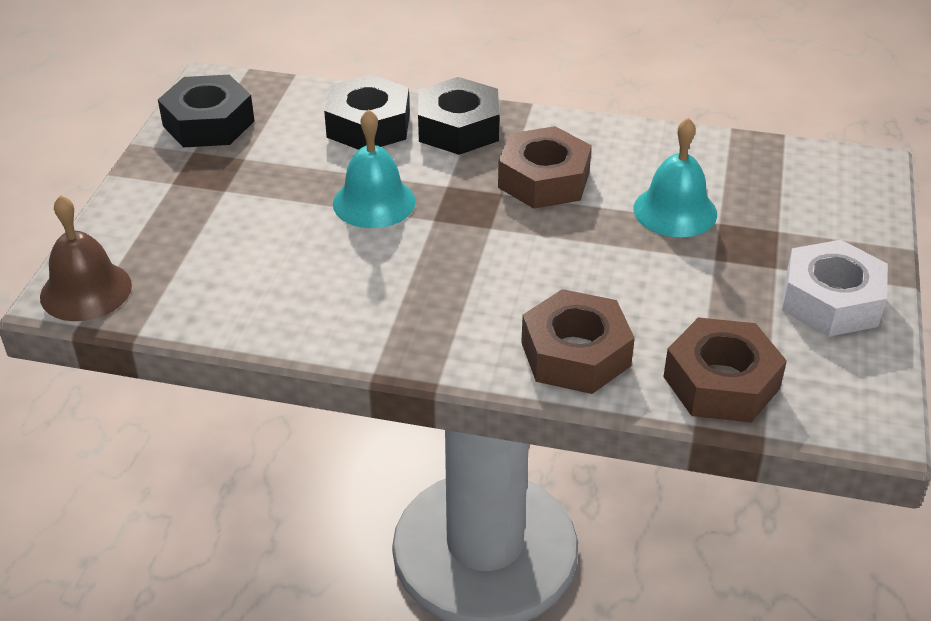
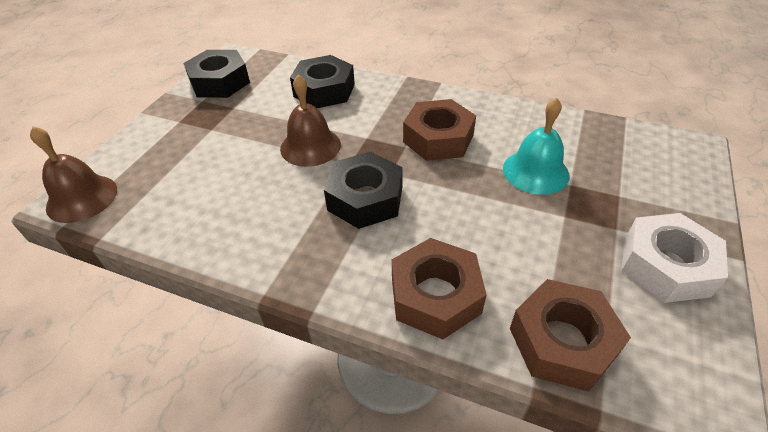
camera: 10 degrees right, 5 degrees up
(374, 202) = (310, 146): turquoise bell -> brown bell
(458, 128) = (385, 96): black nut -> black nut (365, 198)

